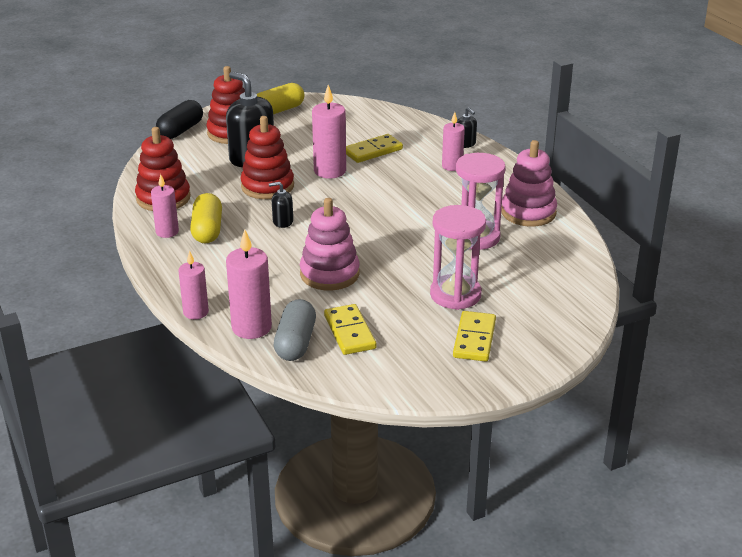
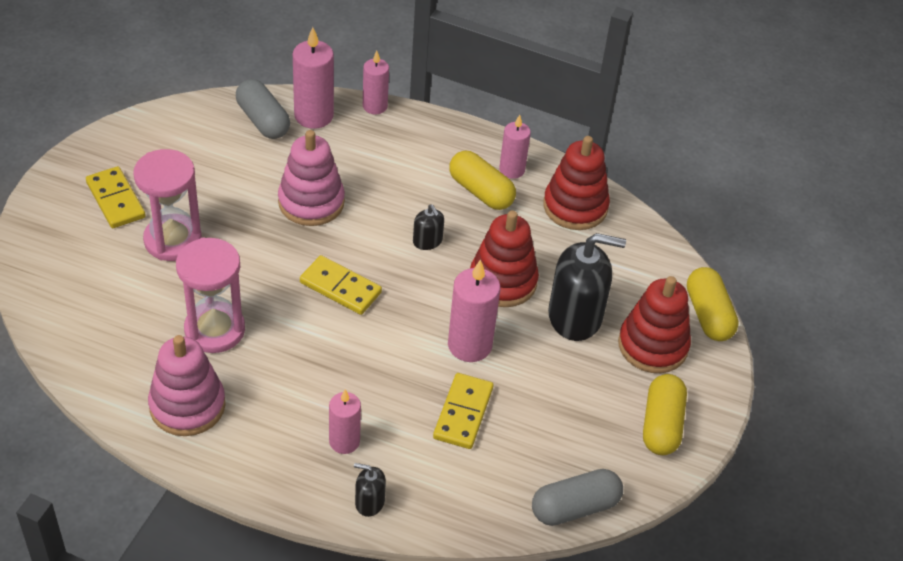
camera: 135 degrees right, 15 degrees up
(180, 130) = (708, 315): black capsule -> yellow capsule
(282, 221) = (427, 241): black soap dispenser -> black soap dispenser turned 105 degrees clockwise
(350, 332) = (229, 152): yellow domino -> yellow domino (340, 288)
(365, 106) = (574, 507): none -> grey capsule

